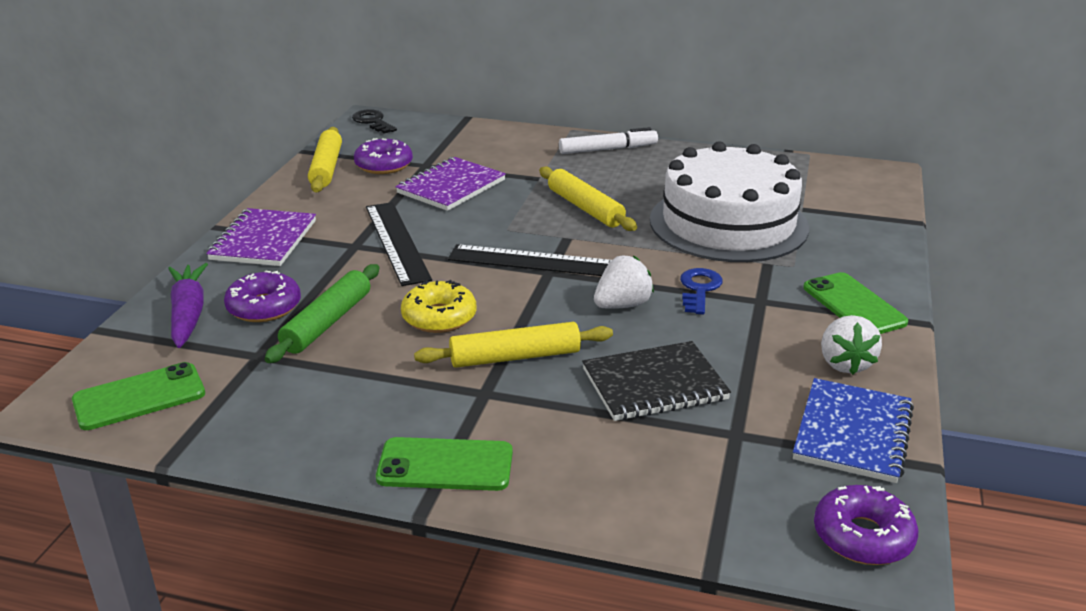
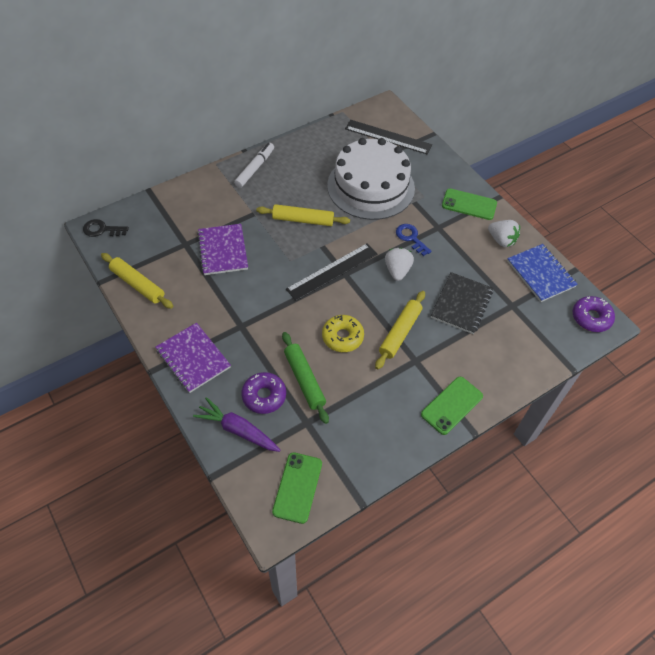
camera: 50 degrees left, 25 degrees up
(384, 165) = (164, 260): purple donut -> none
(397, 242) = (256, 308): black ruler -> black ruler (388, 137)

